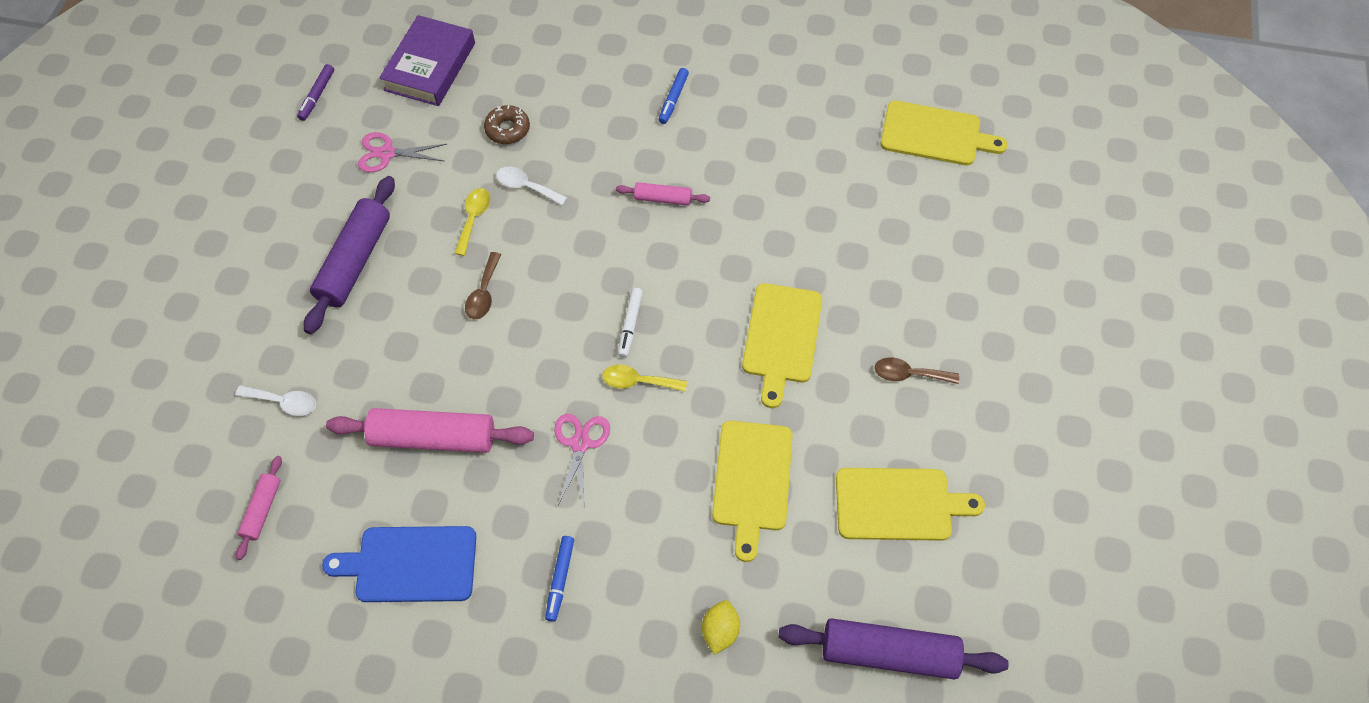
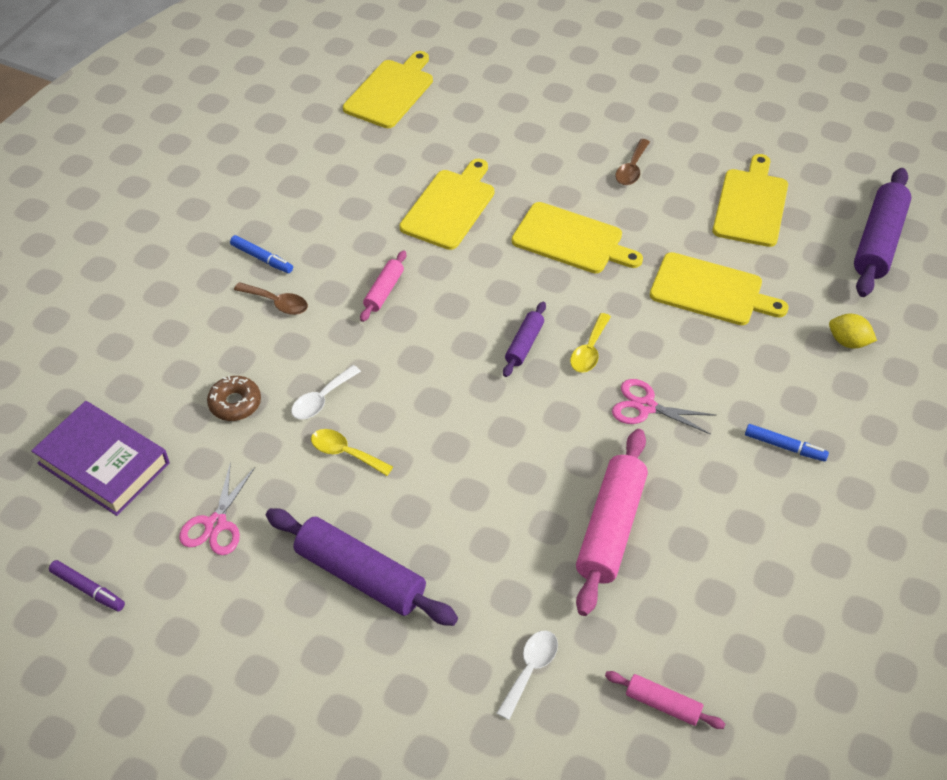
camera: 75 degrees left, 10 degrees down
(411, 564) = (750, 568): blue cutting board -> none
(483, 293) = (446, 458): brown spoon -> brown spoon (277, 303)
(630, 325) = (524, 344): white marker -> purple rolling pin
(790, 223) = (449, 207): none -> yellow cutting board

